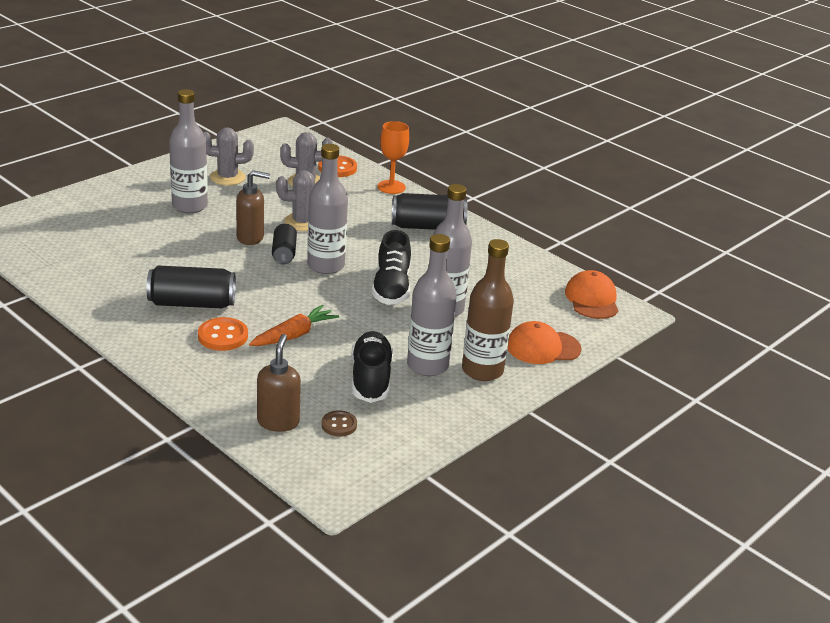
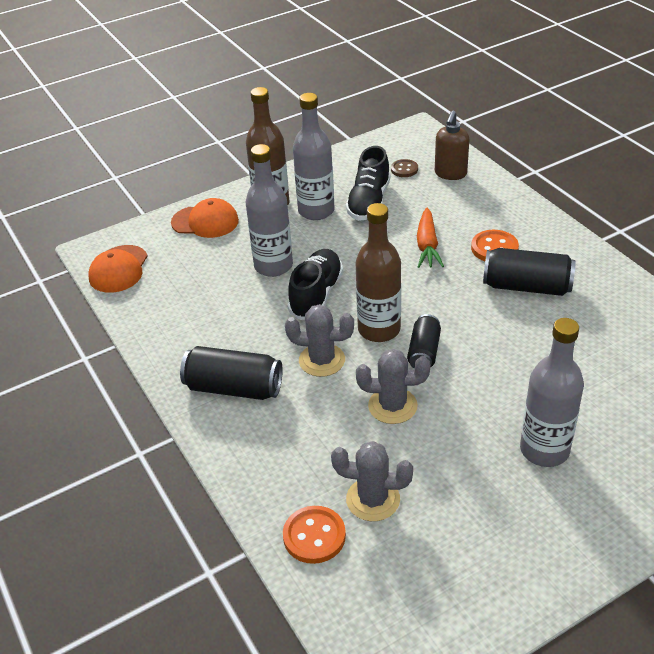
camera: 160 degrees left, 10 degrees up
(227, 177) = (492, 519): grey cactus -> grey cactus (322, 360)
(250, 238) = (462, 381): brown soap dispenser -> none
(294, 335) = (427, 246): orange carrot -> orange carrot turned 60 degrees counterclockwise
(326, 266) = (379, 329): grey bottle -> brown bottle
(391, 187) = (247, 478): orange goblet -> none

